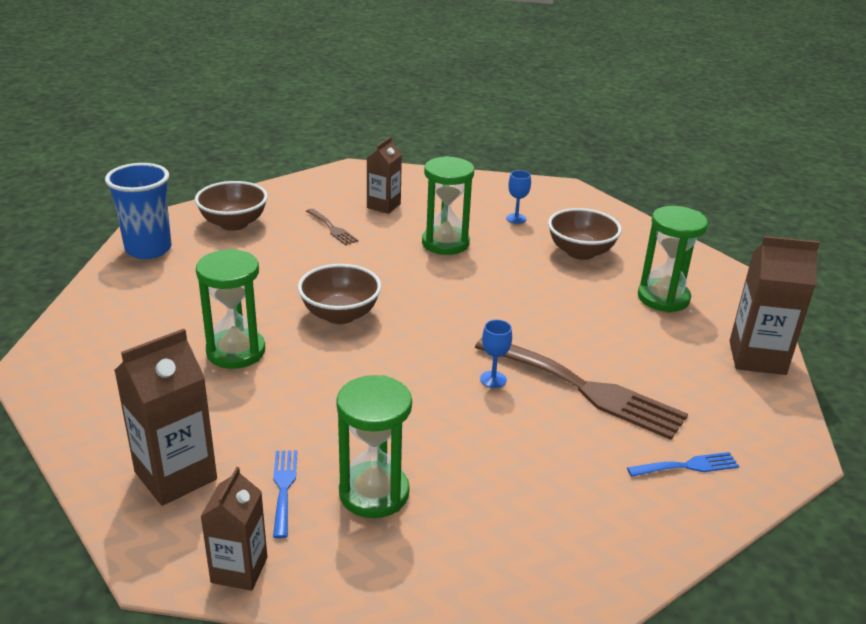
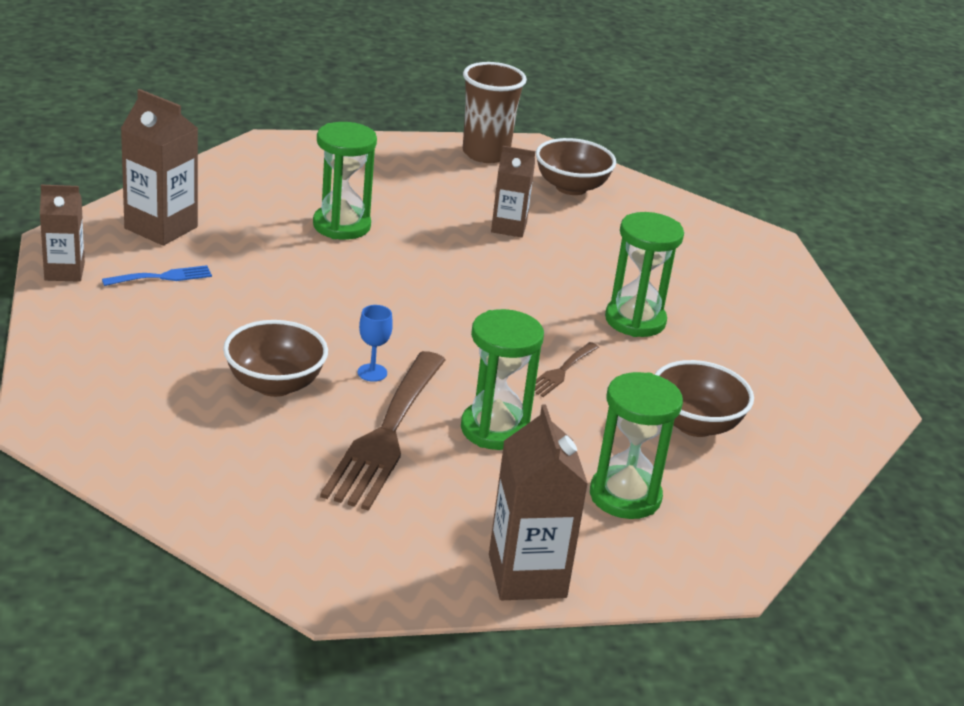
camera: 70 degrees right, 0 degrees up
(148, 249) = (485, 154): blue cup -> brown cup
(332, 228) = (608, 244): brown fork -> brown fork (561, 372)
(340, 315) = (437, 271): brown bowl -> brown bowl (274, 384)
(374, 493) = (171, 321): green hourglass -> green hourglass (494, 429)
(383, 206) = (691, 270): brown carton -> brown carton (509, 227)
(516, 218) = (744, 368): blue goblet -> none
(688, 466) = (278, 508): blue fork -> none

